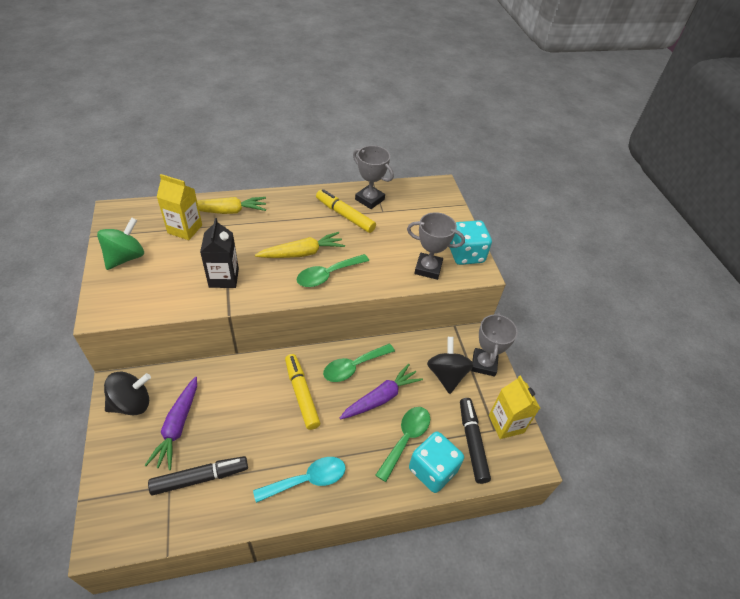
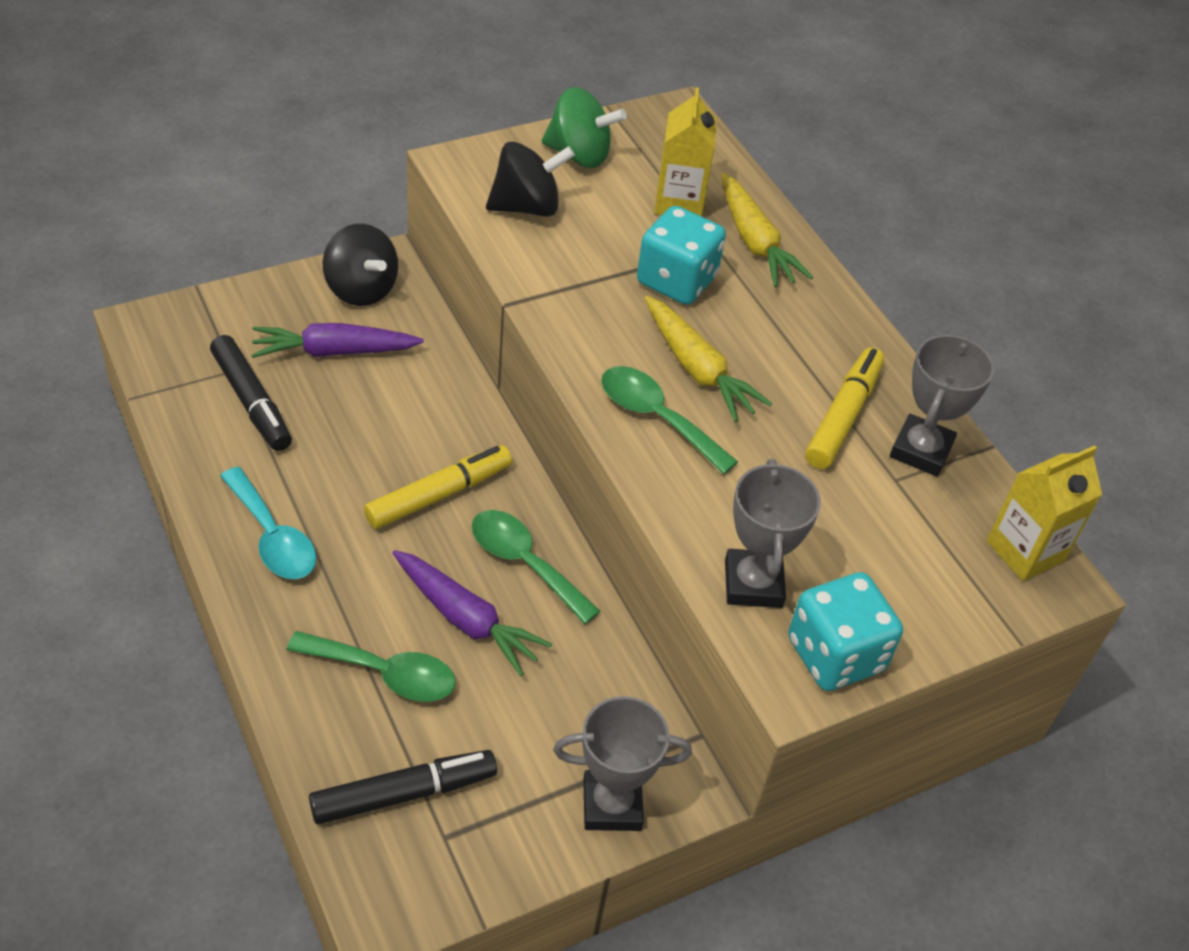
camera: 75 degrees right, 0 degrees up
(224, 278) = (585, 278): black carton -> none
(432, 470) = (327, 727): turquoise dice -> turquoise dice (676, 281)
(446, 375) = (557, 731): black spinning top -> black spinning top (526, 207)
(506, 424) = (465, 859): yellow carton -> yellow carton (1025, 551)

